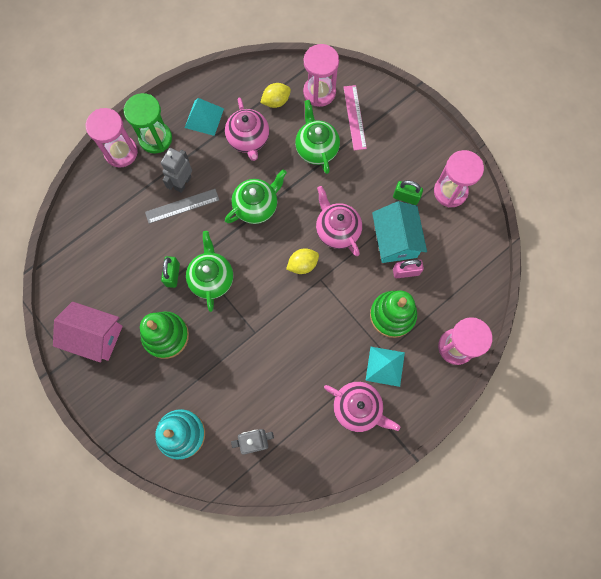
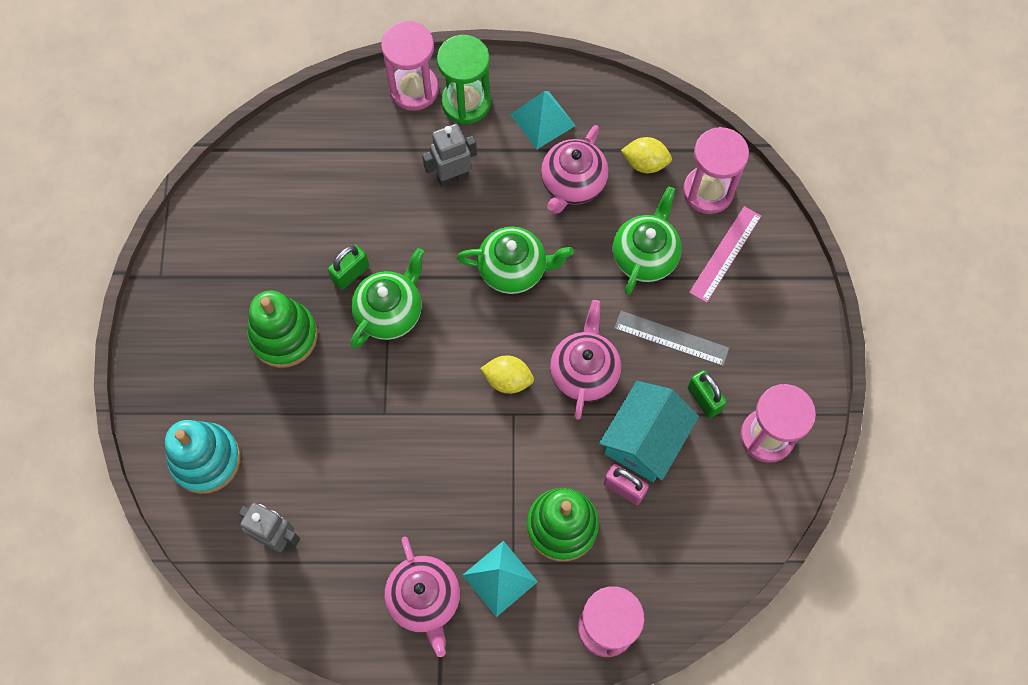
camera: 40 degrees right, 5 degrees down
(95, 336) = (209, 274): pink house -> none
(182, 206) = (429, 203): grey ruler -> grey ruler (671, 338)

